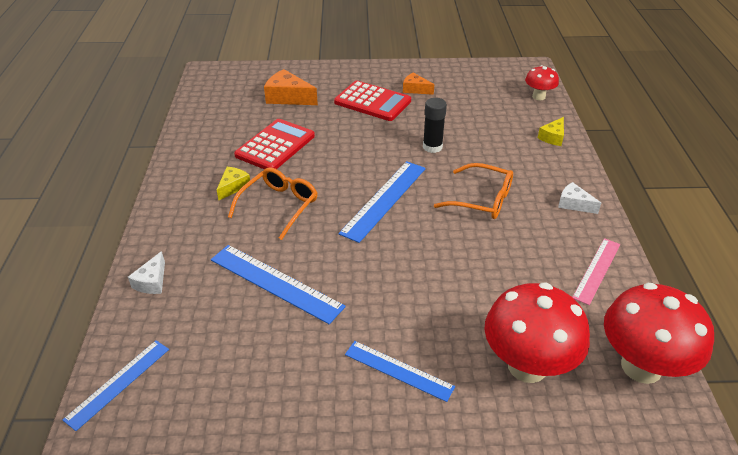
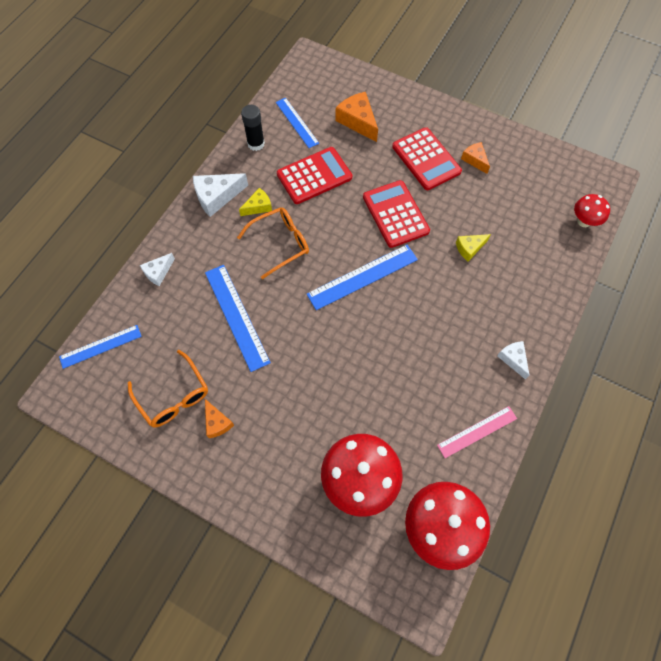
camera: 30 degrees right, 25 degrees up
(180, 195) = (217, 197): none -> white cheese
(325, 390) = (217, 422): none -> orange cheese
(377, 145) = (395, 214): none -> red calculator
(398, 370) = (272, 434): blue ruler -> blue ruler (297, 122)
(432, 147) = (440, 238): black glue stick -> black glue stick (256, 144)
(482, 200) = (440, 316): orange glasses -> orange glasses (173, 396)
(553, 137) = (556, 277): yellow cheese -> yellow cheese (469, 248)

